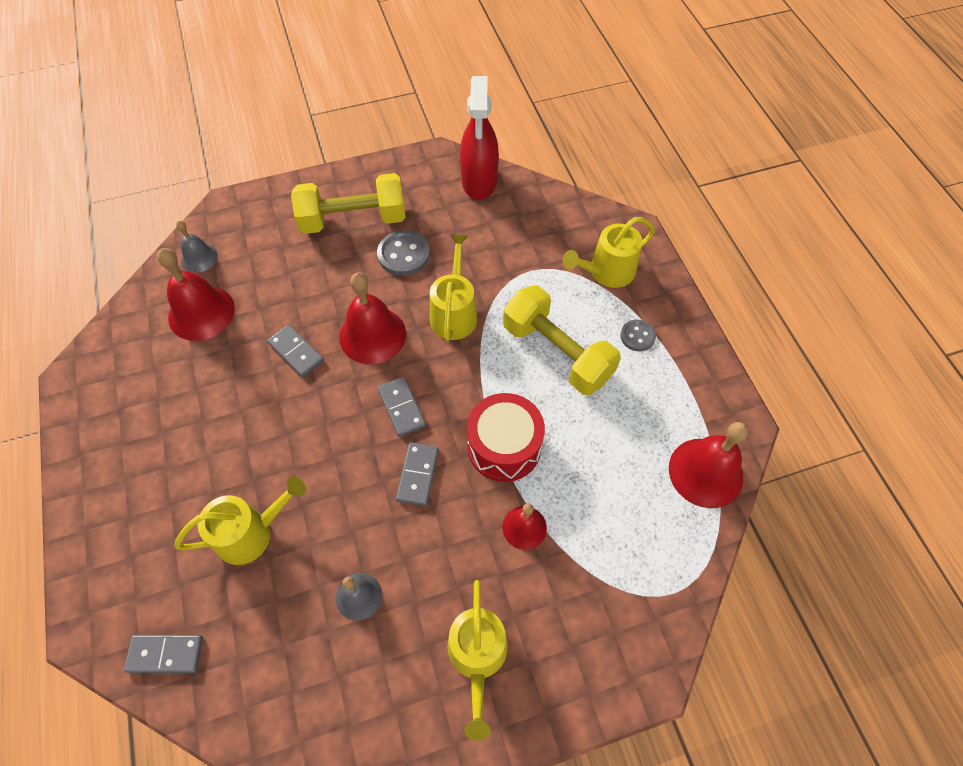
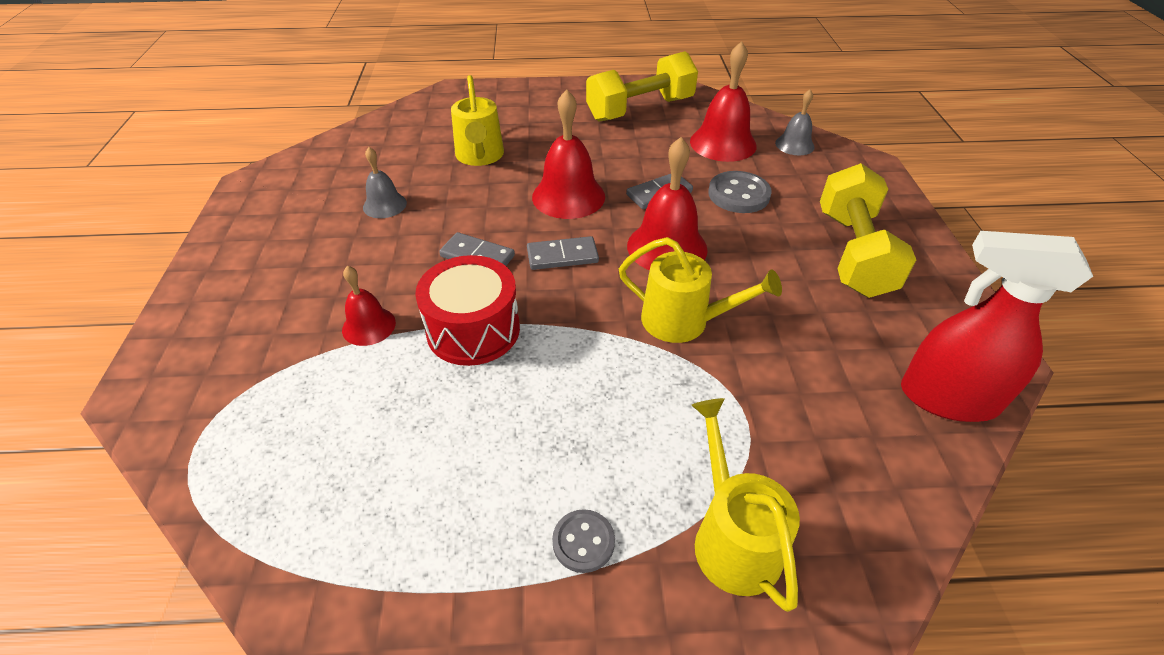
camera: 105 degrees right, 15 degrees down
(165, 654) = (412, 117): grey domino -> none
(403, 254) = (790, 289): grey button -> grey button (738, 194)
(477, 656) = (275, 266): yellow watering can -> none
(557, 353) = (587, 418): yellow dumbbell -> yellow dumbbell (640, 109)
(705, 472) = (307, 554): red bell -> red bell (568, 196)

